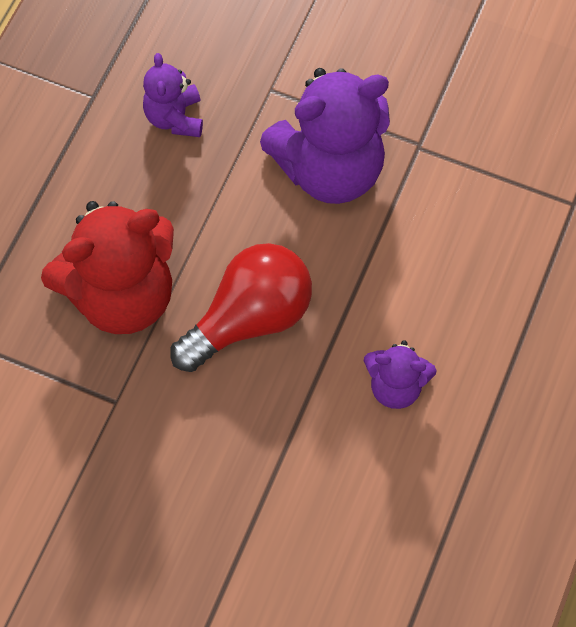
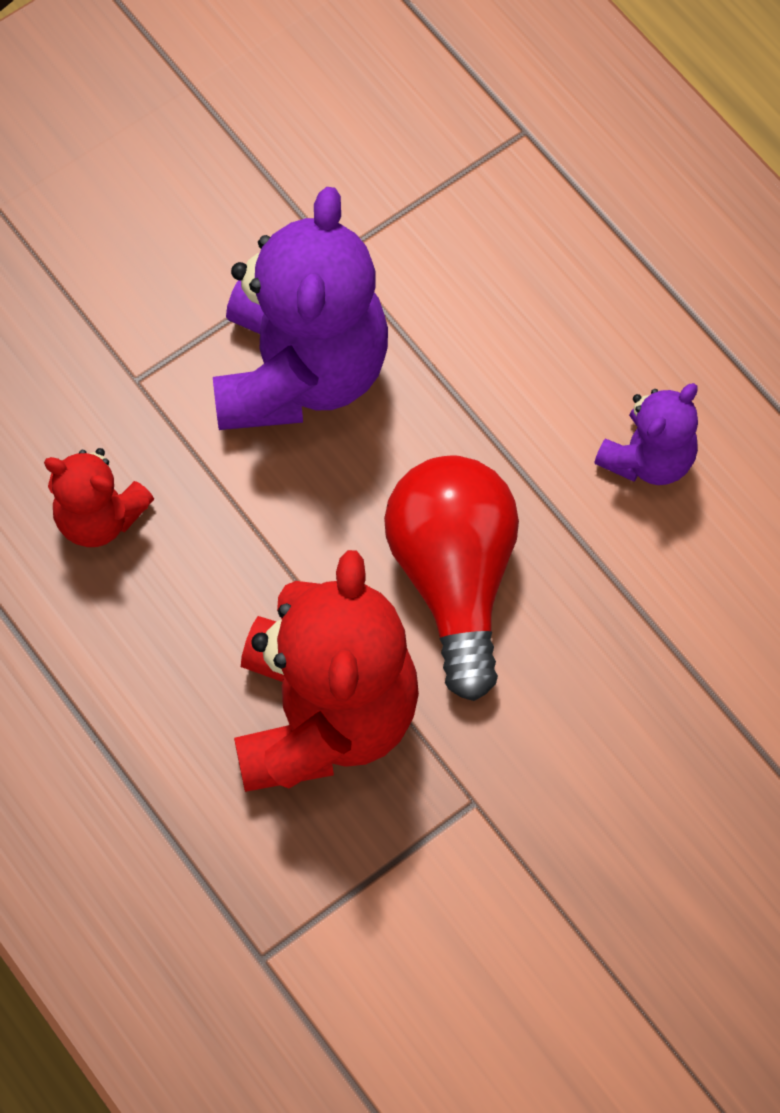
camera: 60 degrees left, 0 degrees up
(175, 117) = (99, 517): purple teddy bear -> red teddy bear

